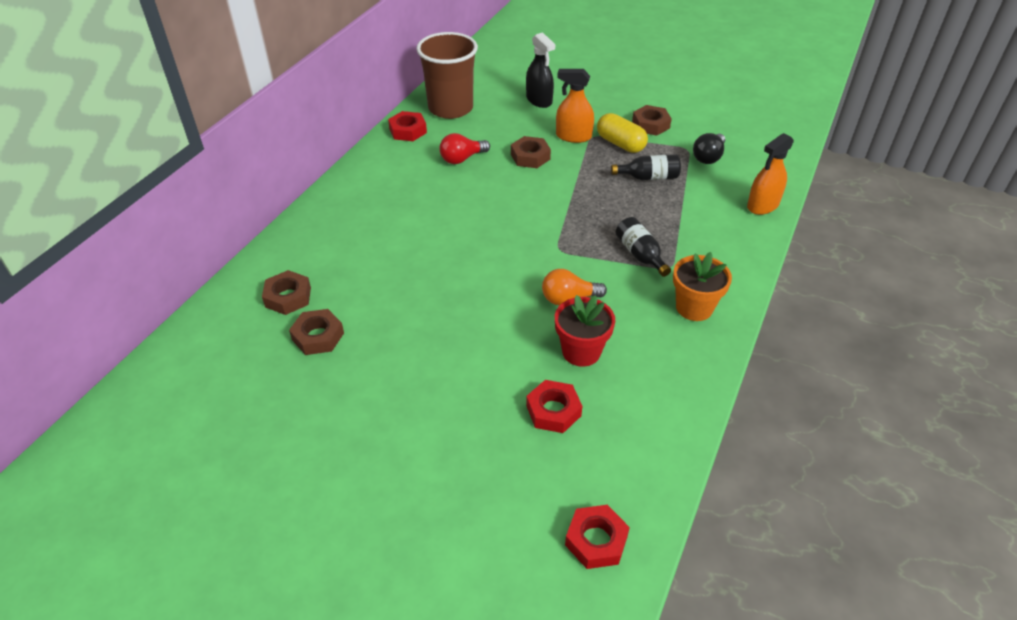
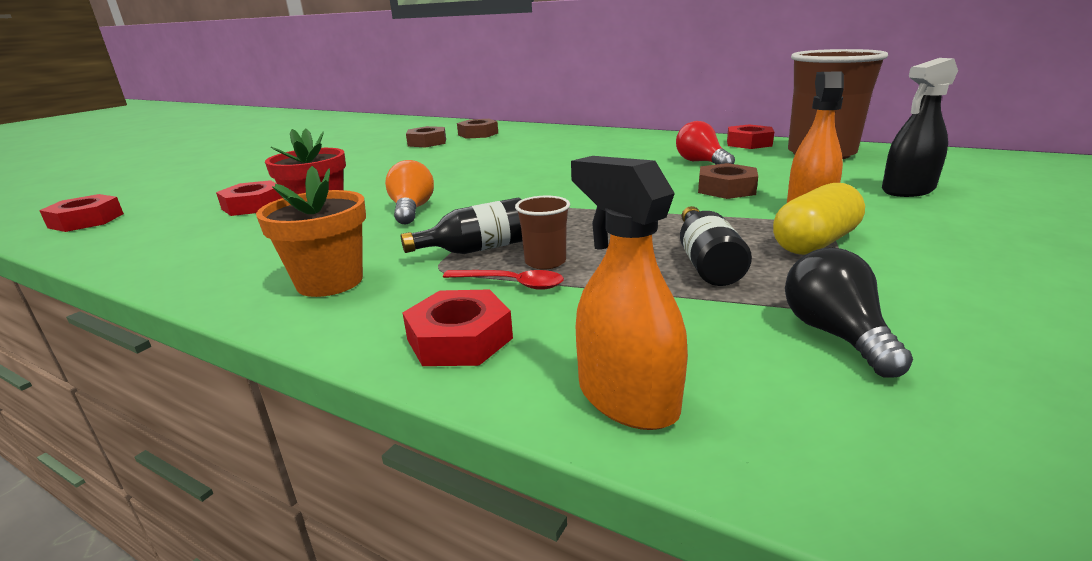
camera: 95 degrees right, 20 degrees down
(650, 125) = (928, 272): brown nut -> none
(655, 228) = (545, 262): none -> brown cup
(683, 238) = (511, 284): none -> red spoon
(708, 157) = (835, 335): black light bulb -> black light bulb turned 45 degrees clockwise
(738, 248) = (459, 339): none -> red nut

